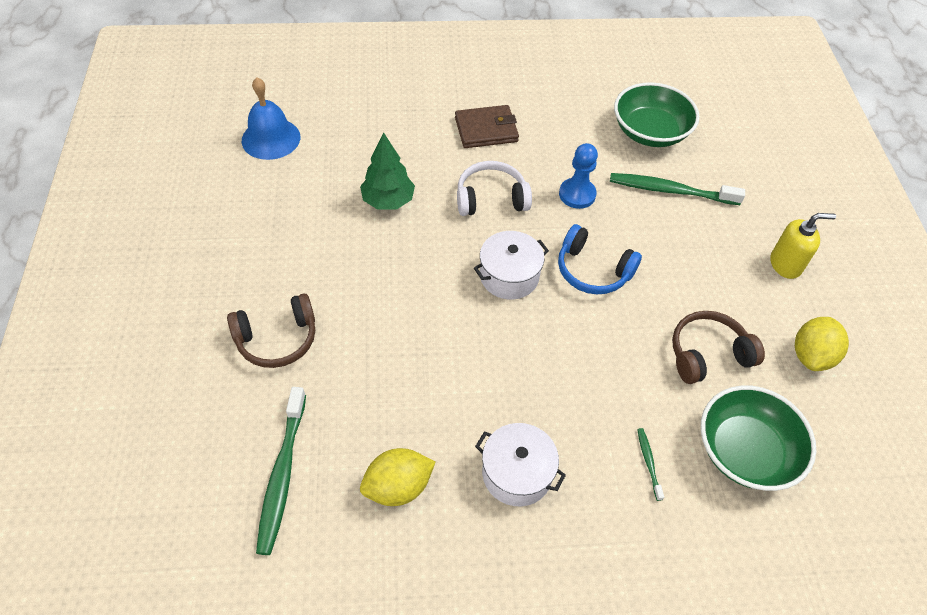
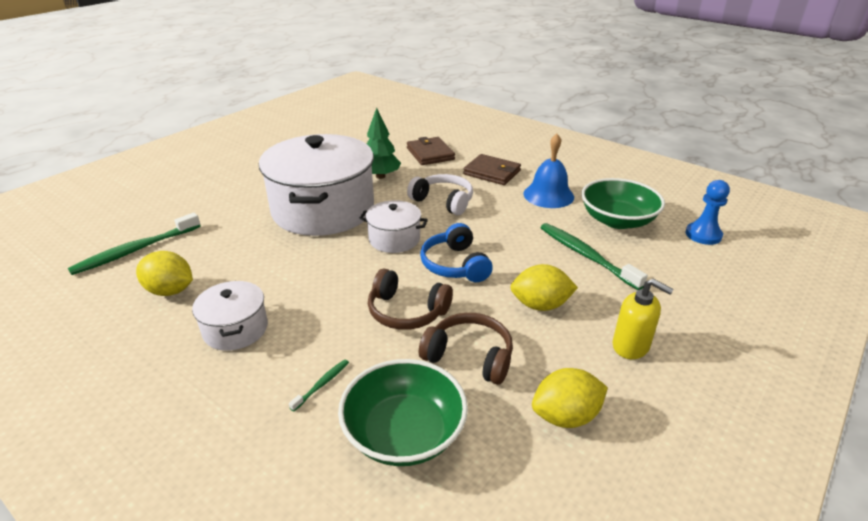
camera: 45 degrees right, 20 degrees down
(271, 138) = (362, 130): blue bell -> blue bell (548, 195)
(277, 339) = (230, 200): brown headphones -> brown headphones (407, 311)
(395, 136) = (430, 154): none -> brown wallet
(395, 285) = (323, 210): none -> white pot
(577, 194) = (506, 225): blue pawn -> blue pawn (703, 235)
(696, 268) = (540, 305): none -> yellow lemon

